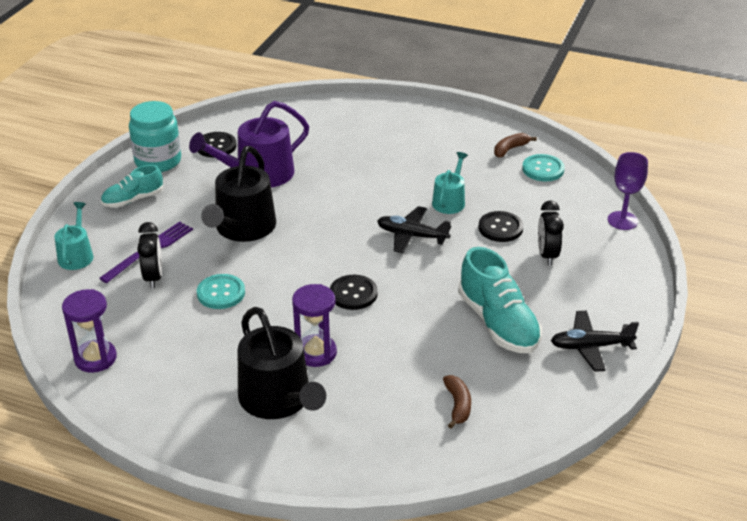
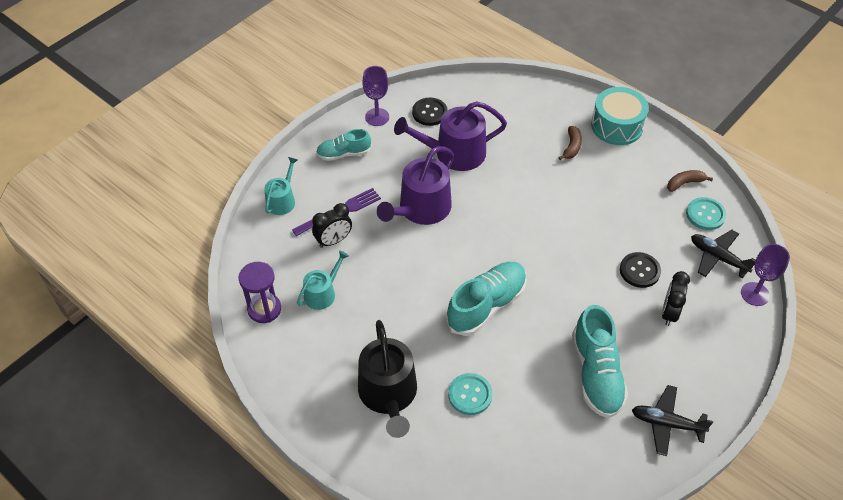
camera: 20 degrees right, 15 degrees up
(153, 277) = (333, 241): black clock -> black clock turned 45 degrees clockwise
(158, 161) = (377, 117): turquoise jar -> purple goblet
(221, 293) = (380, 272): turquoise button -> turquoise button (470, 395)
(242, 228) = (421, 209): black watering can -> purple watering can
(316, 353) = (434, 357): purple hourglass -> none
(353, 294) = (486, 305): black button -> turquoise shoe
(412, 236) = (559, 257): black plane -> black plane (718, 257)
(420, 118) = (617, 126): none -> turquoise drum
(450, 201) = (606, 228): turquoise watering can -> turquoise watering can (322, 293)
(458, 405) = (529, 447): brown banana -> brown banana (571, 147)

